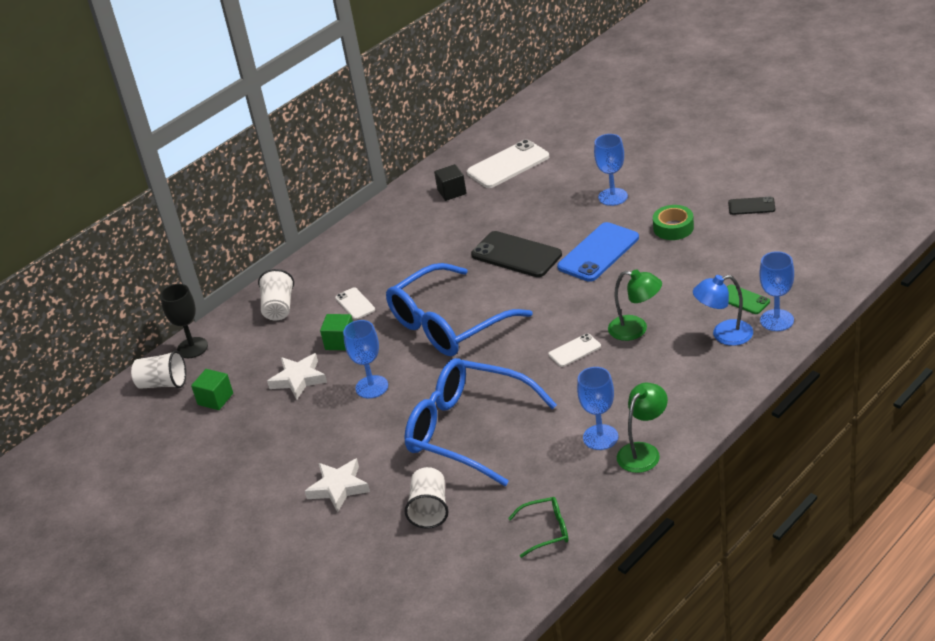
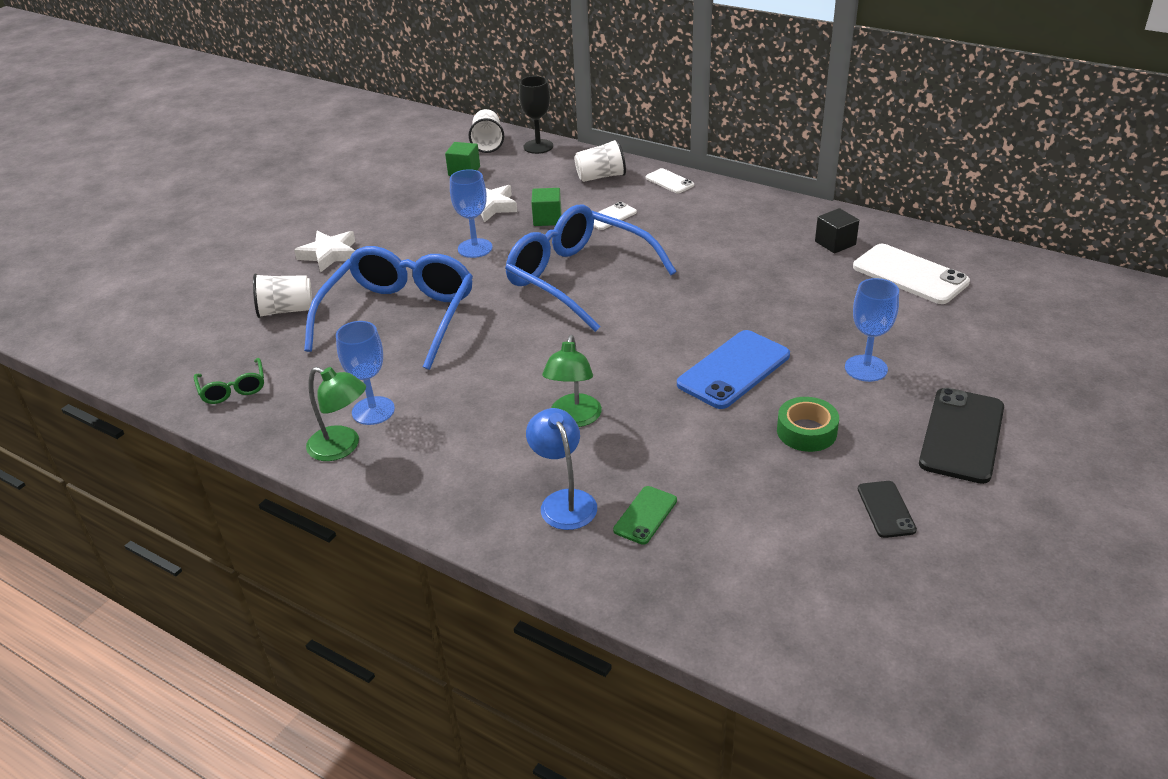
camera: 75 degrees right, 0 degrees up
(516, 255) = (716, 306): black phone -> black phone (962, 435)
(574, 350) = (532, 373): white phone -> white phone (669, 181)
(598, 252) = (733, 370): blue phone -> blue phone turned 75 degrees counterclockwise
(777, 320) = (599, 554): blue goblet -> none

